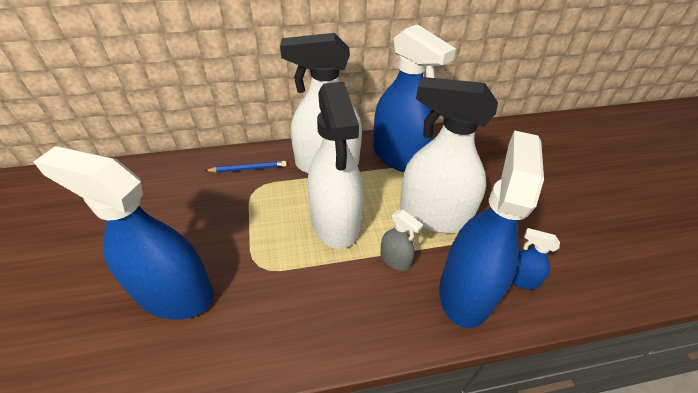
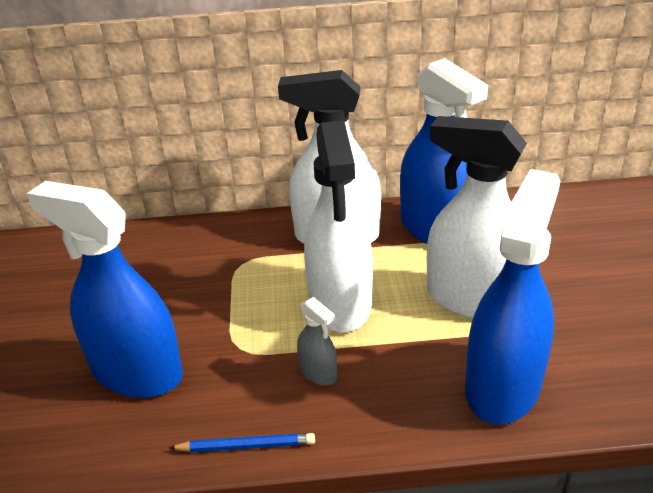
camera: 10 degrees right, 10 degrees down
(248, 169) = (234, 241): blue pencil -> blue pencil (246, 446)
(395, 259) = (413, 348): grey spray bottle -> grey spray bottle (318, 372)
(520, 279) = (580, 376): blue spray bottle -> none

